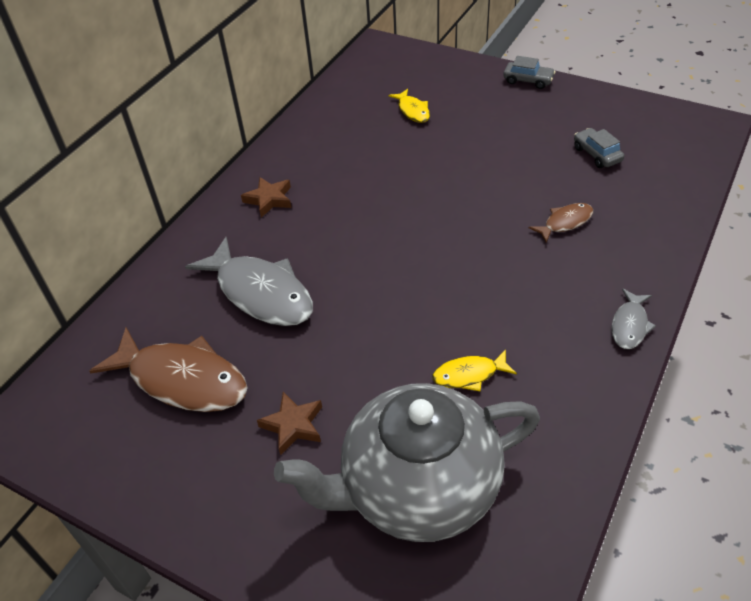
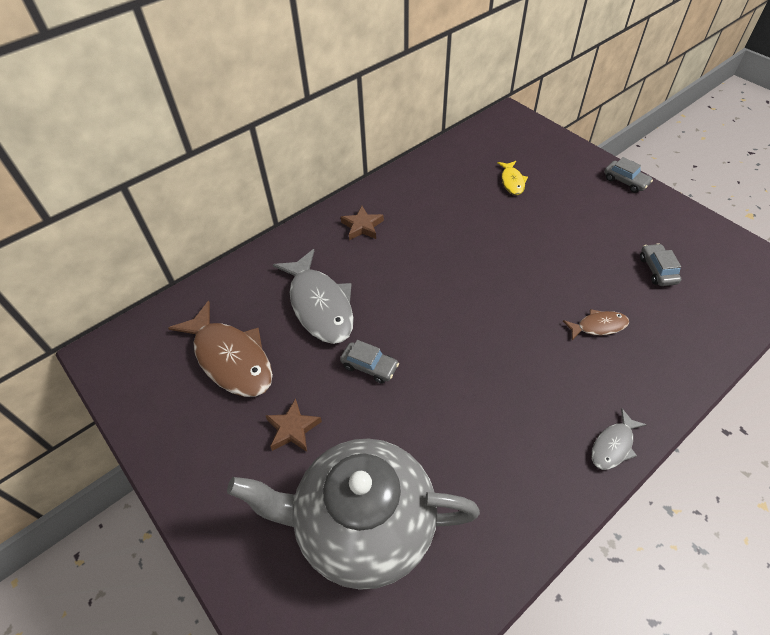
camera: 20 degrees right, 5 degrees up
(348, 335) = (369, 366): none -> grey car
(469, 375) = (451, 439): yellow fish -> none

